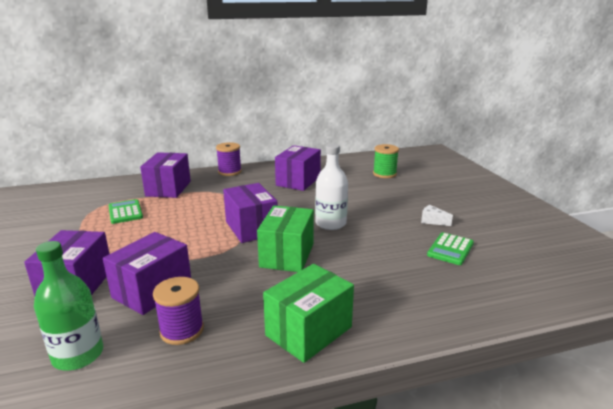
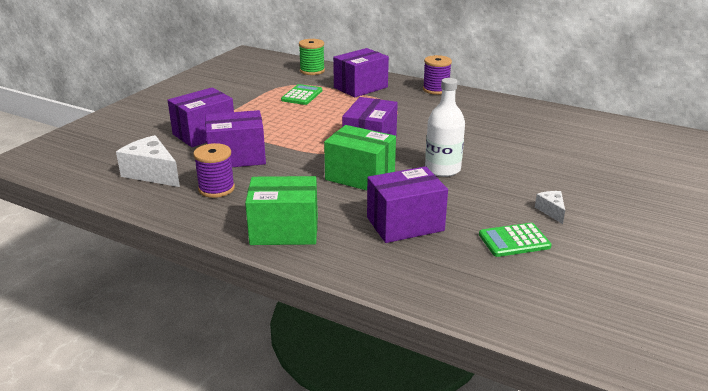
camera: 45 degrees right, 5 degrees up
(78, 355) = (152, 173): green bottle -> white cheese
(287, 255) = (360, 177): green box -> green box turned 60 degrees clockwise
(298, 181) = (485, 121): purple box -> purple box (405, 224)
(384, 174) = (597, 147): green spool -> green spool (312, 71)

